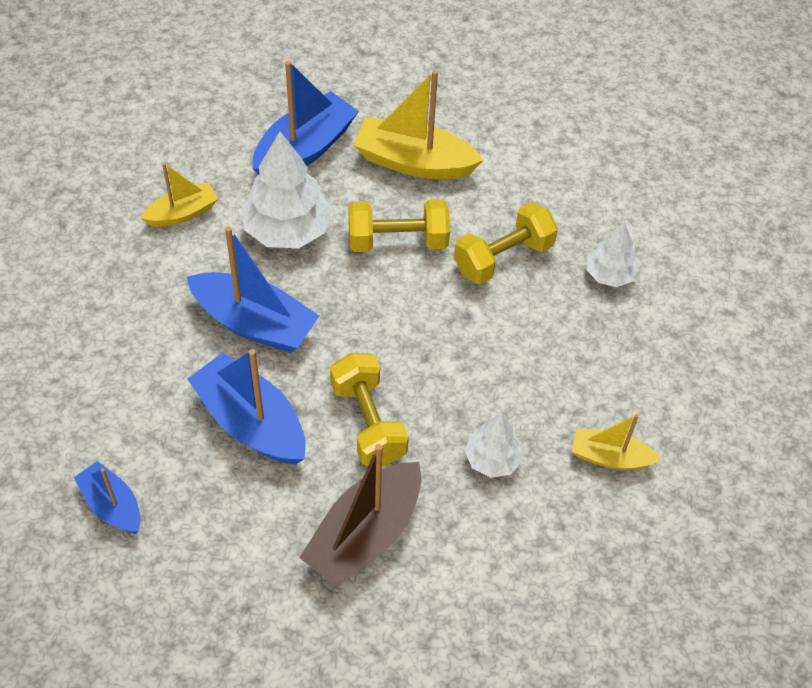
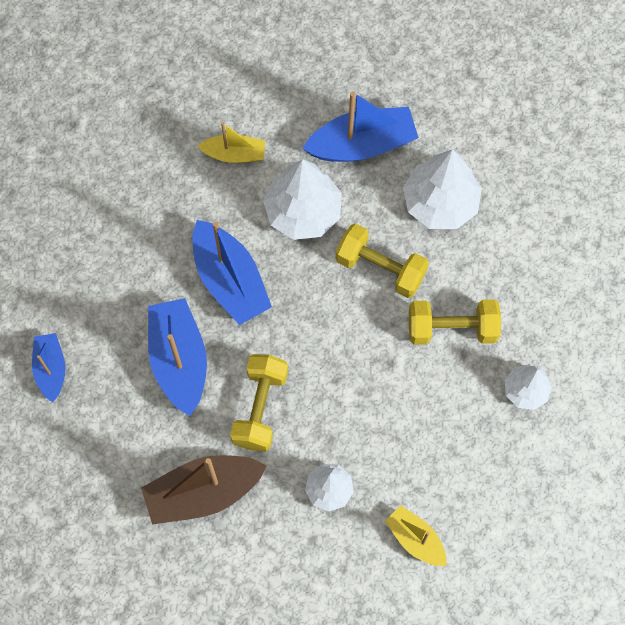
camera: 35 degrees right, 15 degrees up
(414, 162) = (440, 203): yellow boat -> white tree

